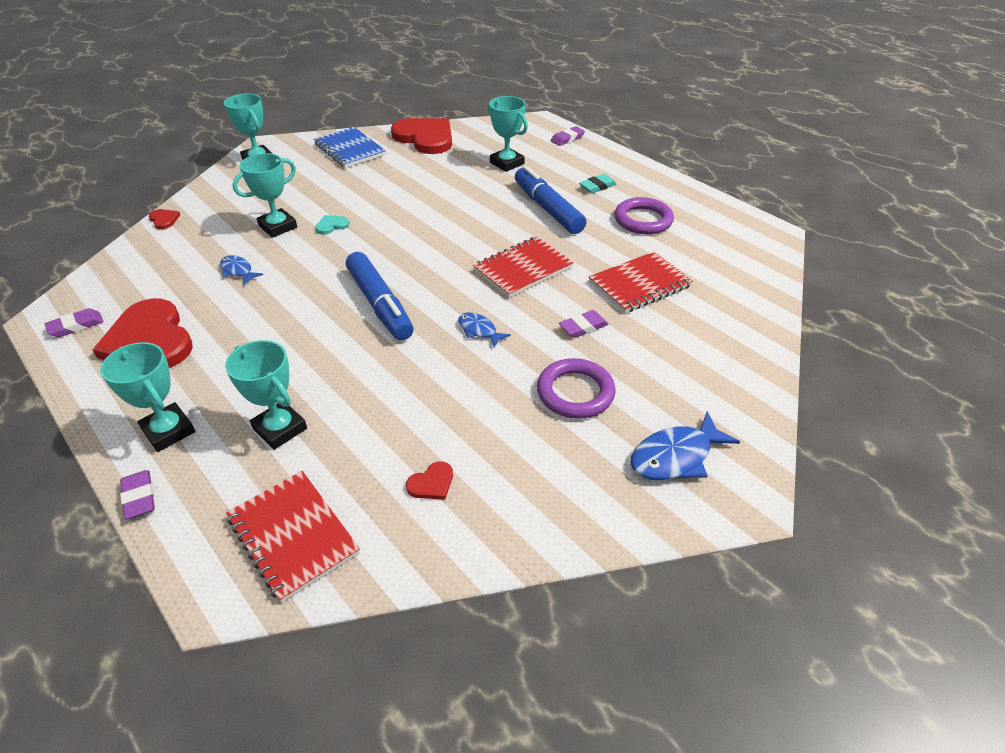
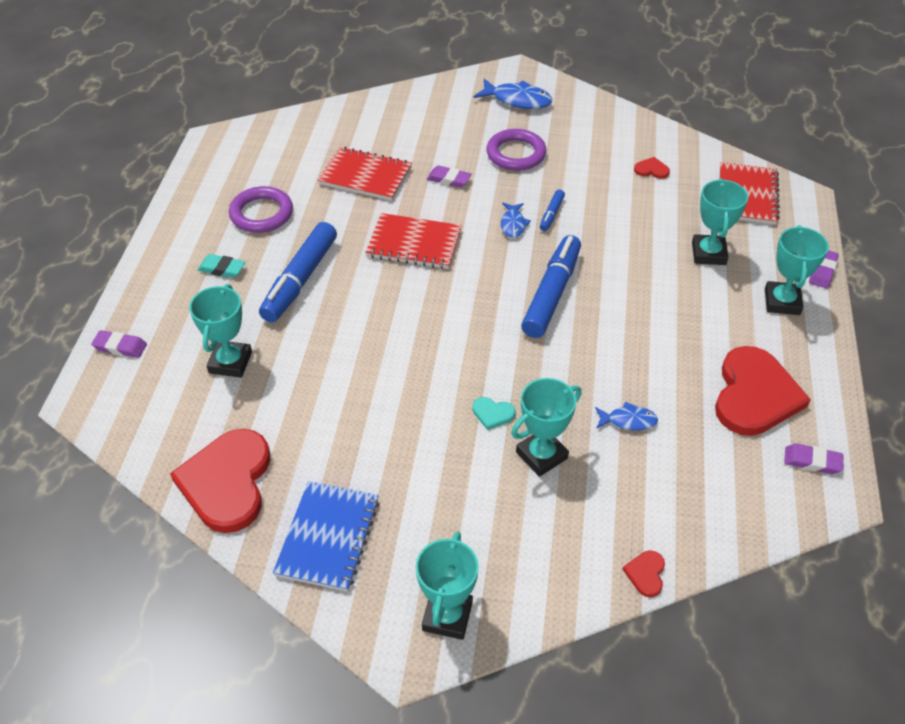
camera: 130 degrees left, 5 degrees up
(238, 271) = (628, 420): blue fish -> blue fish turned 90 degrees counterclockwise
(278, 227) = (541, 455): turquoise trophy -> turquoise trophy turned 45 degrees counterclockwise
(462, 360) = (551, 214): none -> blue marker

